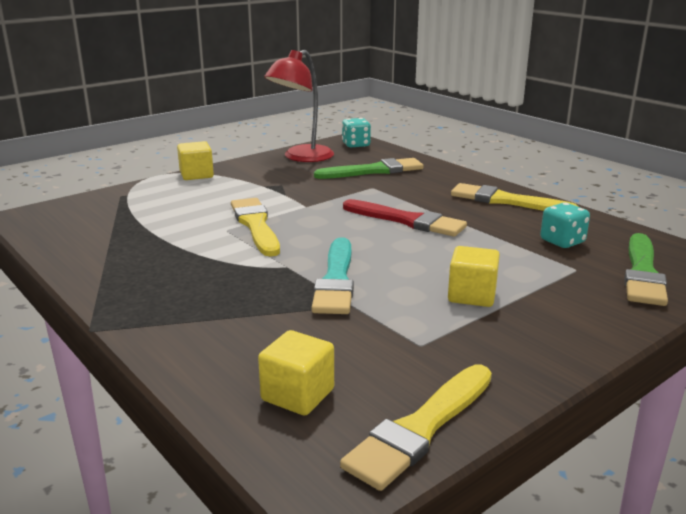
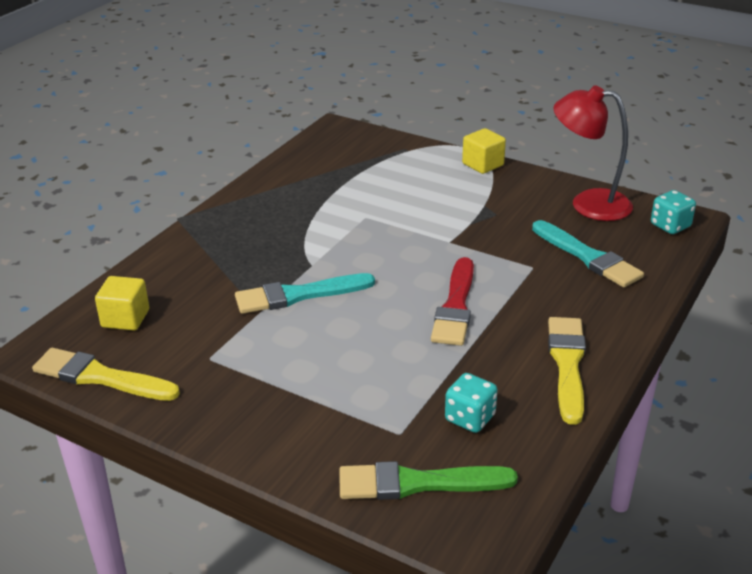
camera: 70 degrees right, 10 degrees up
(255, 225) = (385, 228): yellow brush -> none
(374, 171) = (588, 257): green brush -> turquoise brush
(472, 295) = (306, 372): yellow cube -> none

